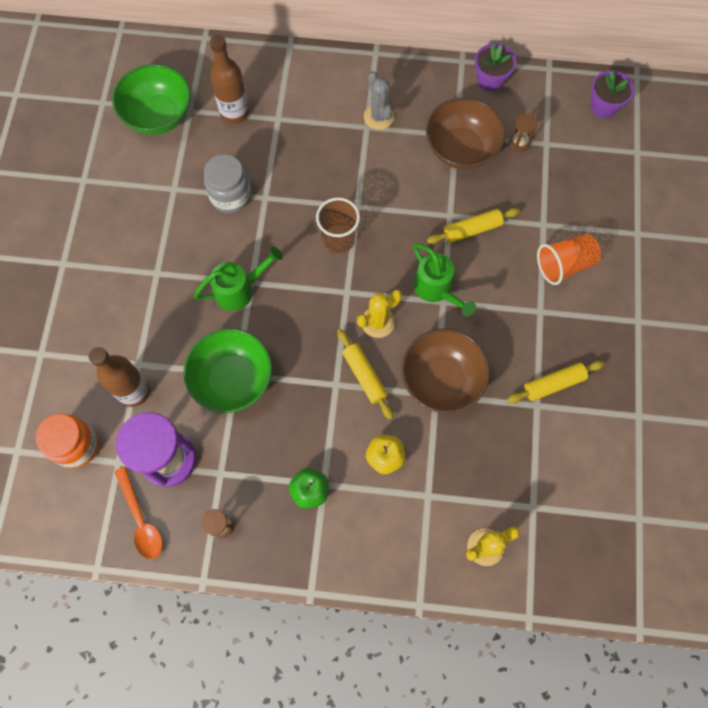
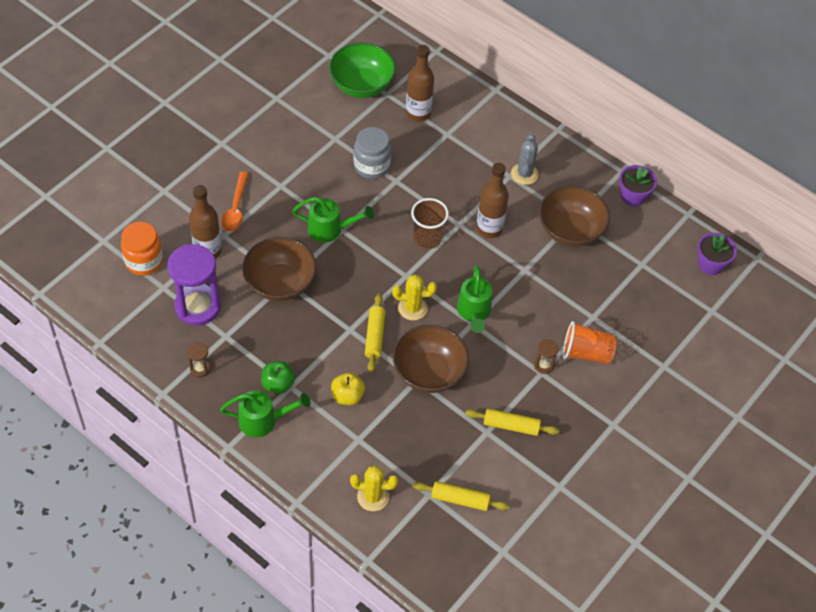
camera: 30 degrees right, 15 degrees down
(141, 519) = (151, 331): orange spoon -> orange spoon (235, 208)
(233, 379) = (280, 283): green bowl -> brown bowl
(324, 540) = (263, 421): none -> green watering can
(387, 193) = (489, 228): none -> brown bottle
(472, 229) = (534, 289): yellow rolling pin -> yellow rolling pin (460, 499)
(519, 143) = (620, 251): brown hourglass -> brown hourglass (543, 365)

